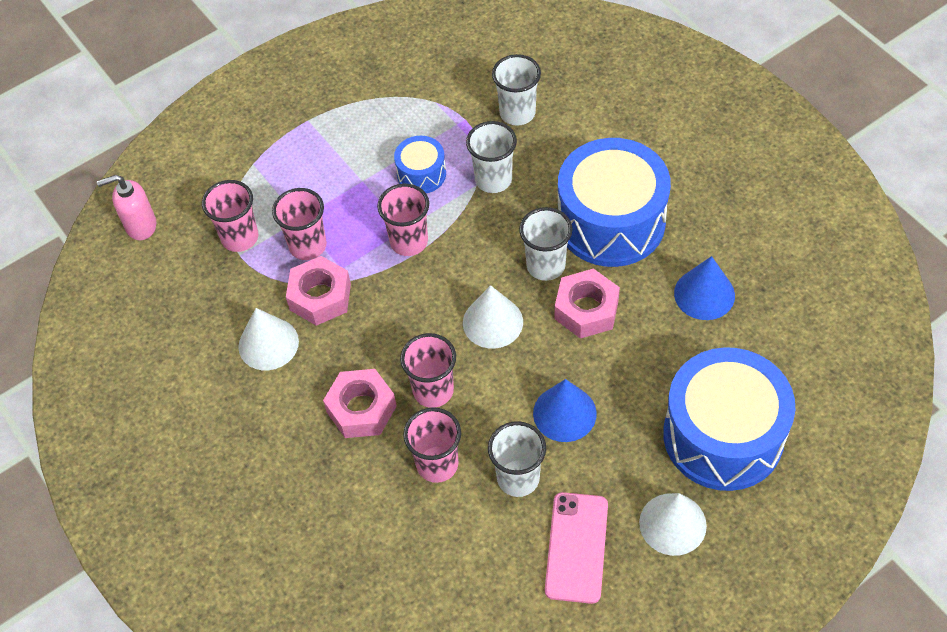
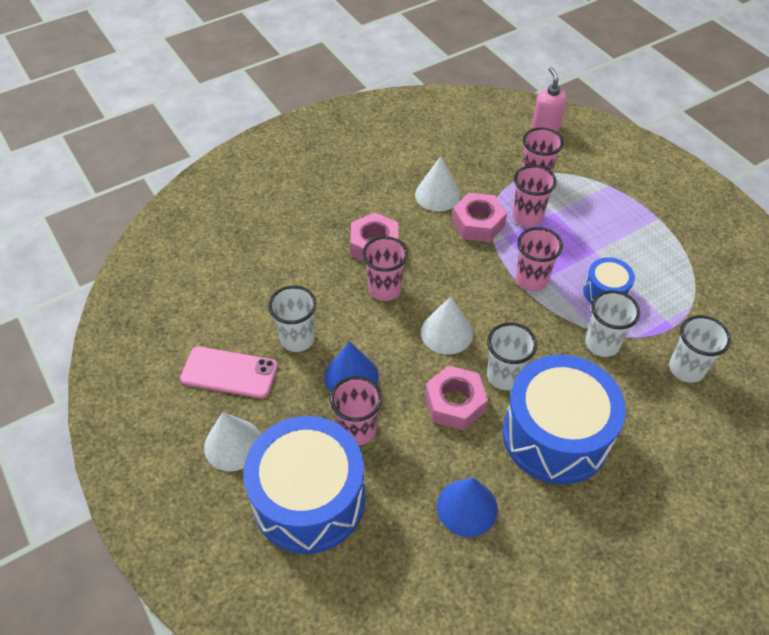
camera: 90 degrees right, 5 degrees down
(437, 464) = (319, 288): pink cup -> pink cup (357, 430)

